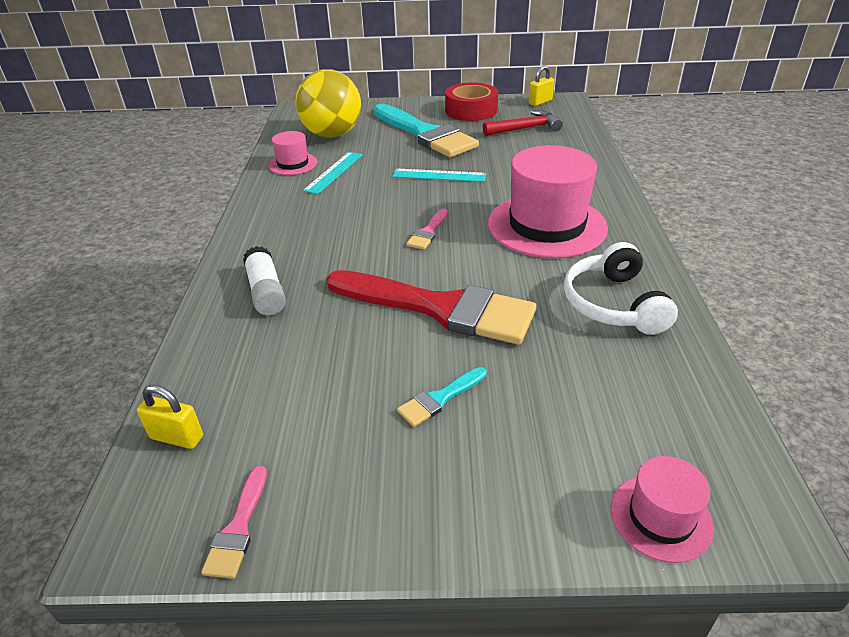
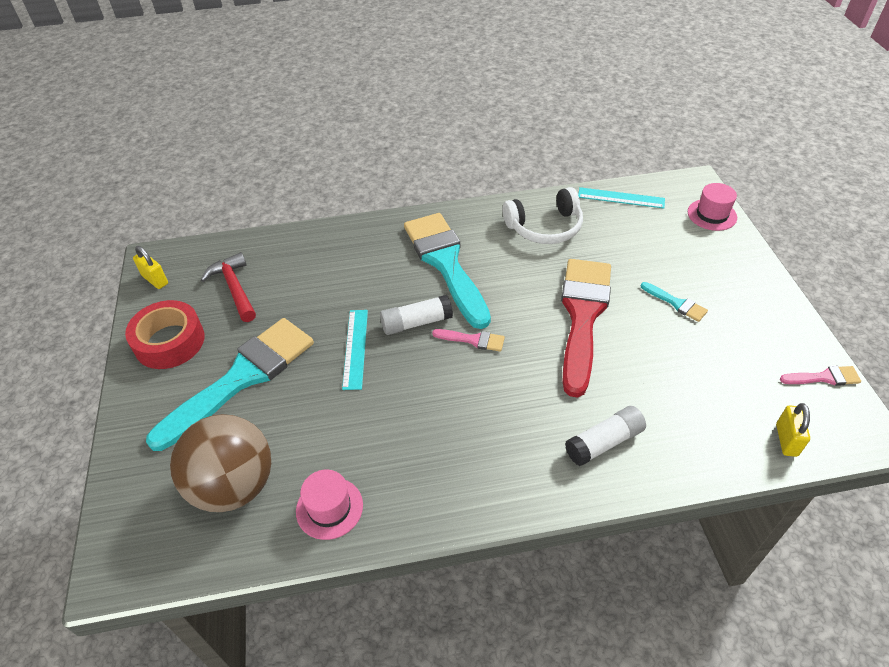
camera: 100 degrees left, 10 degrees up
(332, 135) = (234, 485): yellow ball -> brown ball
(334, 172) = (352, 452): turquoise ruler -> turquoise ruler (621, 198)
(461, 204) = (416, 323): none -> white glue stick
(546, 225) = (445, 263): pink hat -> turquoise brush

